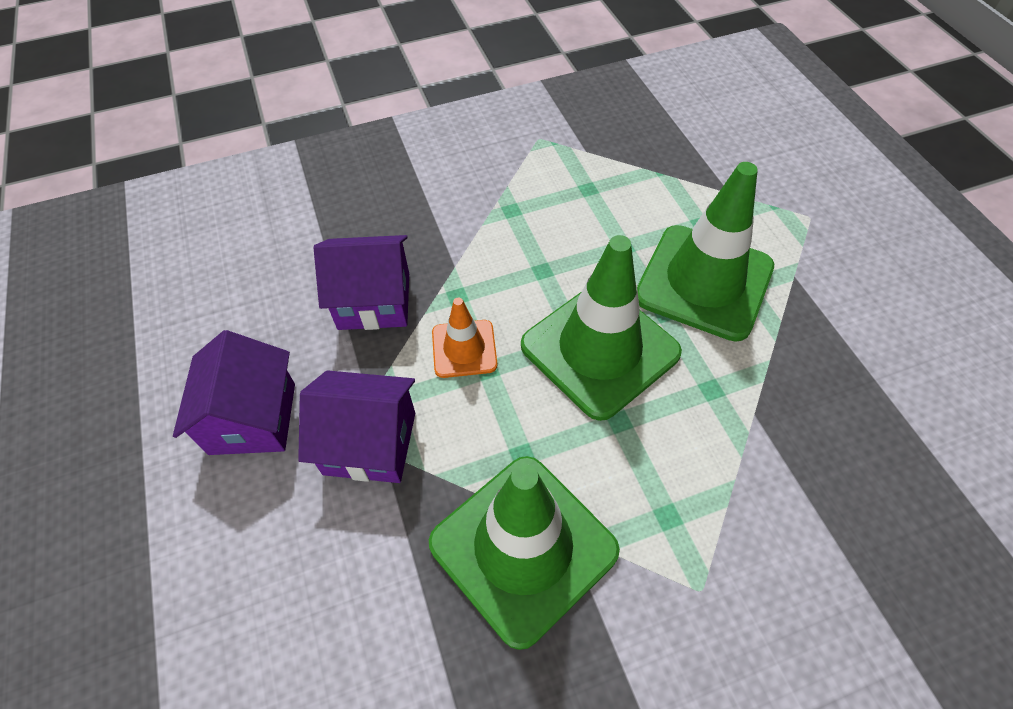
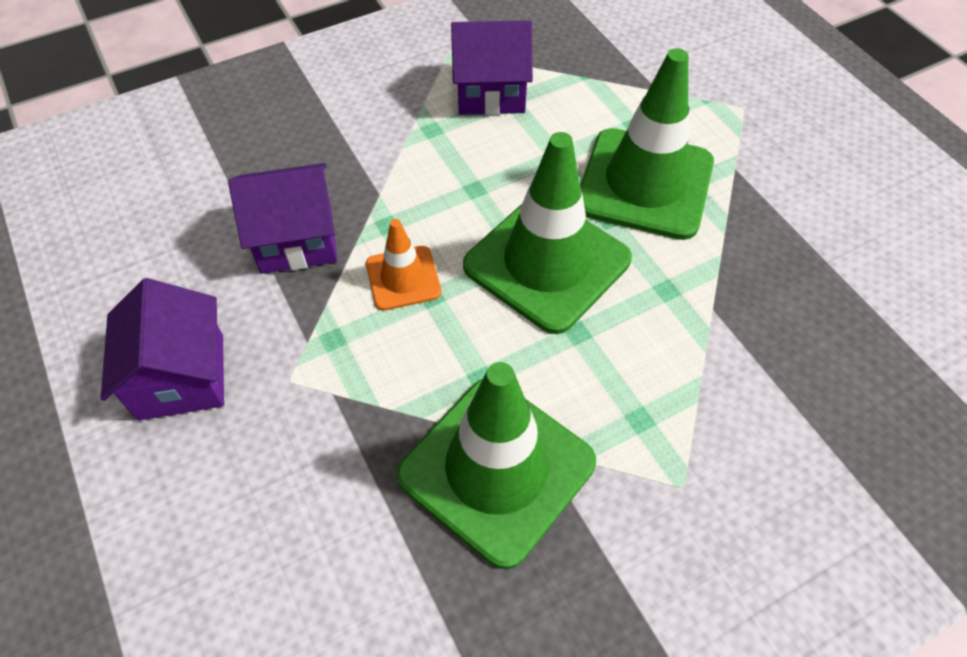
camera: 10 degrees left, 0 degrees up
(370, 443) = (316, 386): purple house -> purple house (490, 92)

